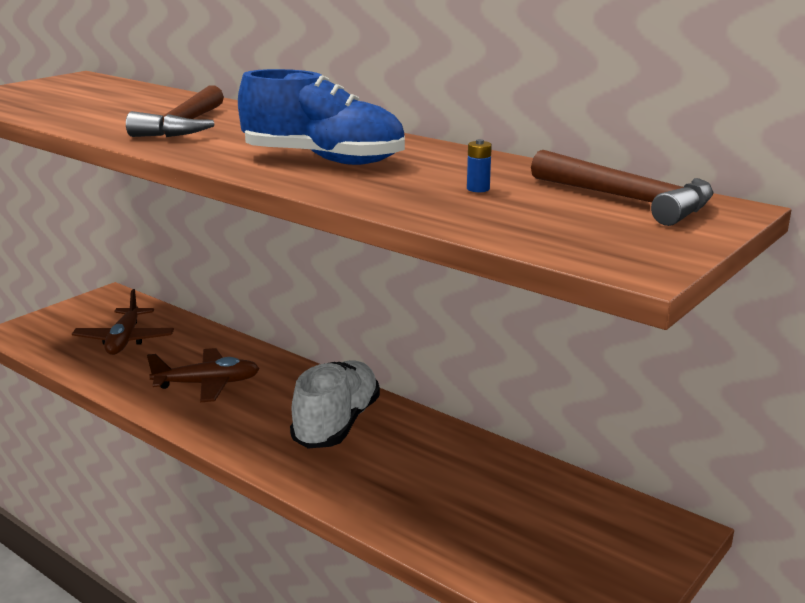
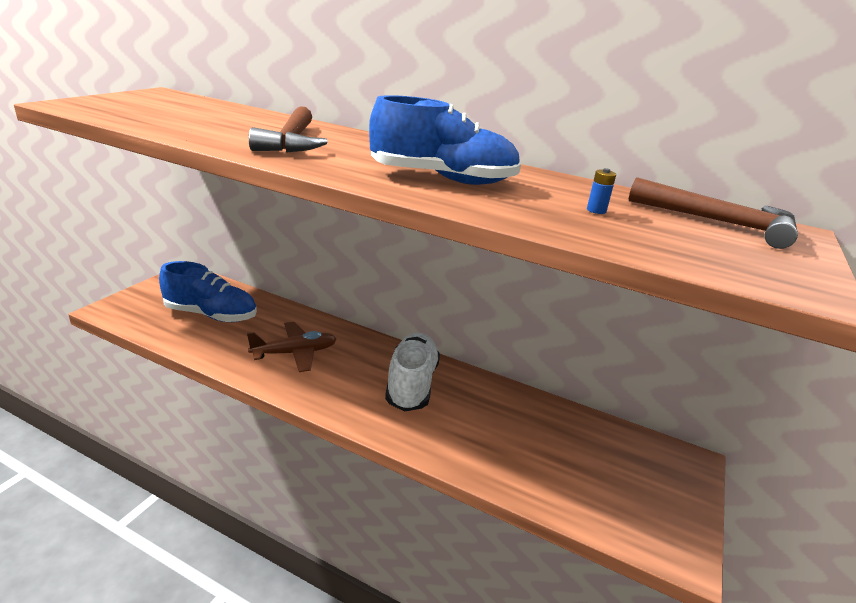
camera: 15 degrees left, 5 degrees up
(124, 340) = (211, 315): brown plane -> blue shoe

